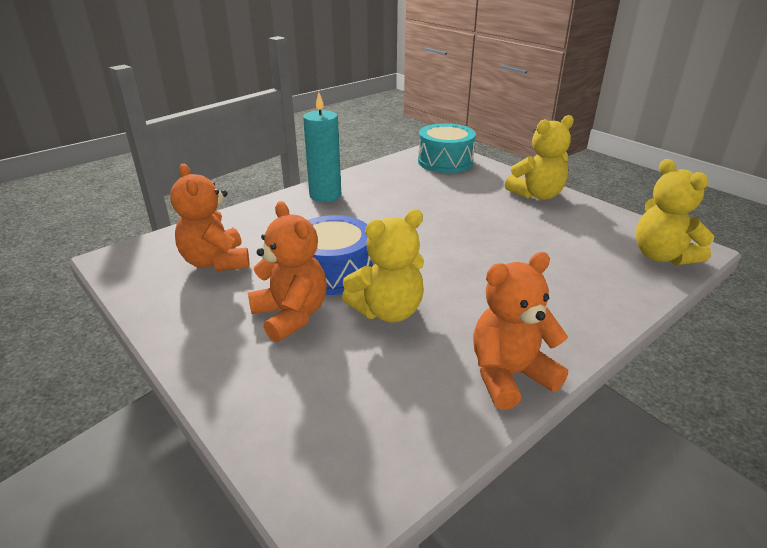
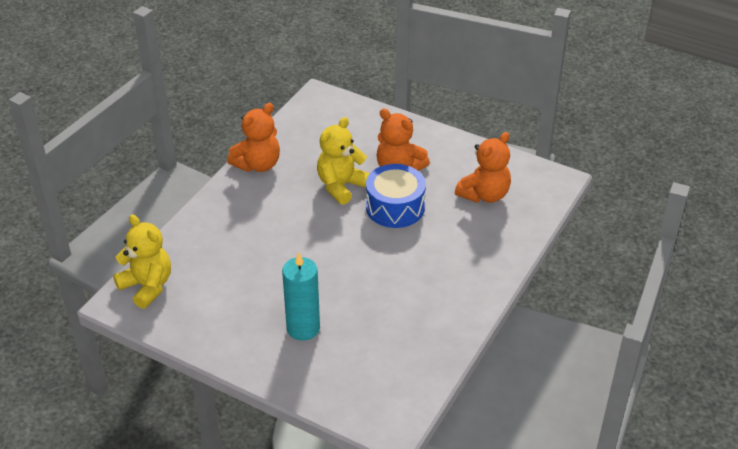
camera: 160 degrees right, 10 degrees up
(216, 262) = (484, 194): orange teddy bear -> orange teddy bear turned 90 degrees clockwise
(325, 195) = (463, 293): turquoise candle -> turquoise candle (303, 328)
(445, 162) = (371, 396): turquoise drum -> none
(537, 195) = (254, 351): yellow teddy bear -> none

